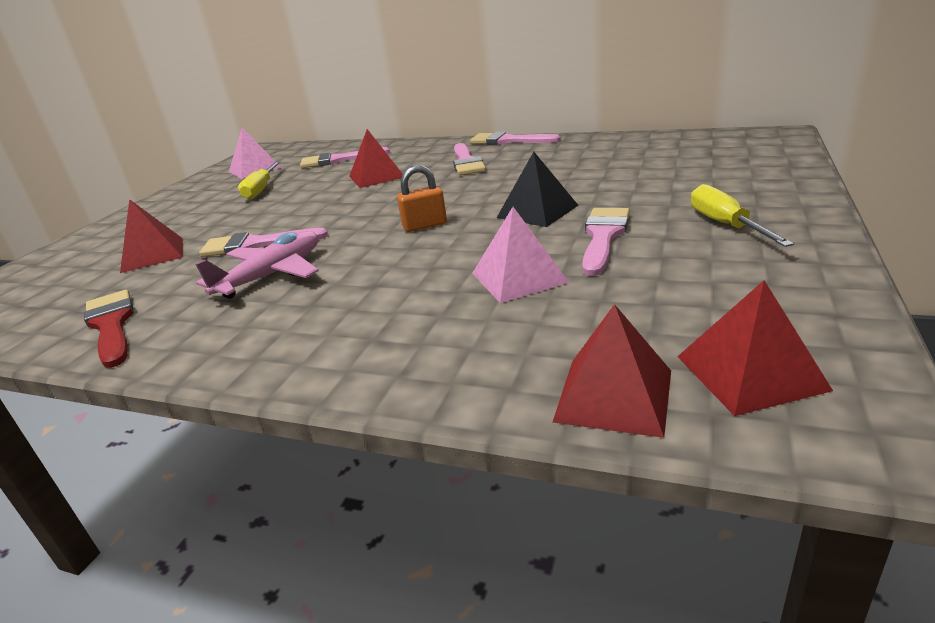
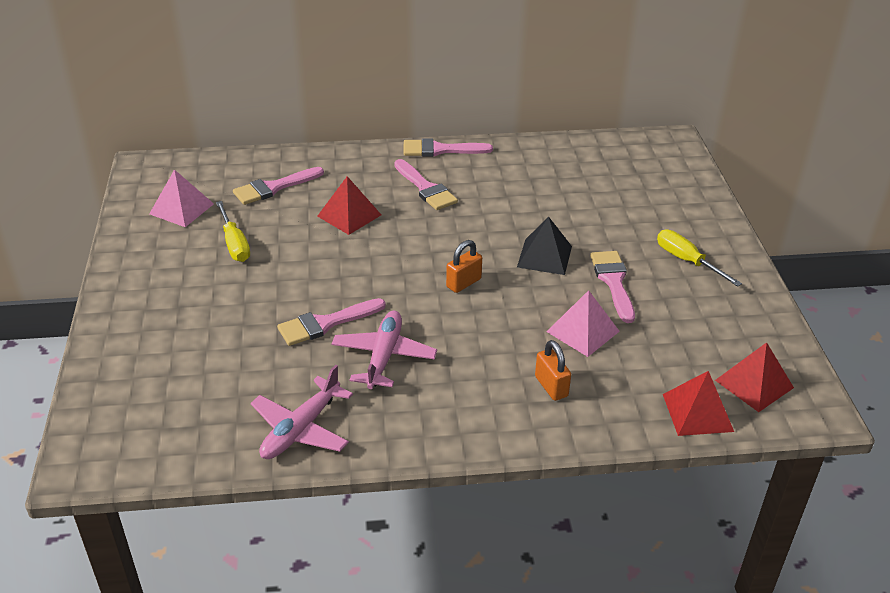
camera: 30 degrees left, 10 degrees up
(111, 325) = (301, 429): red brush -> pink plane
(152, 254) = (228, 349): red pyramid -> none
(419, 327) = (551, 386): none -> orange padlock

